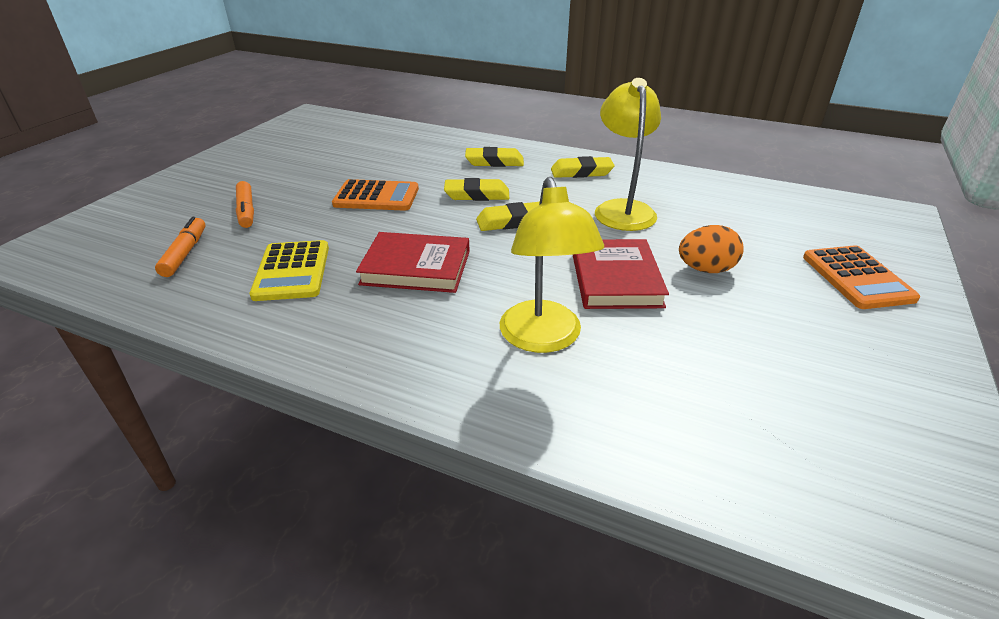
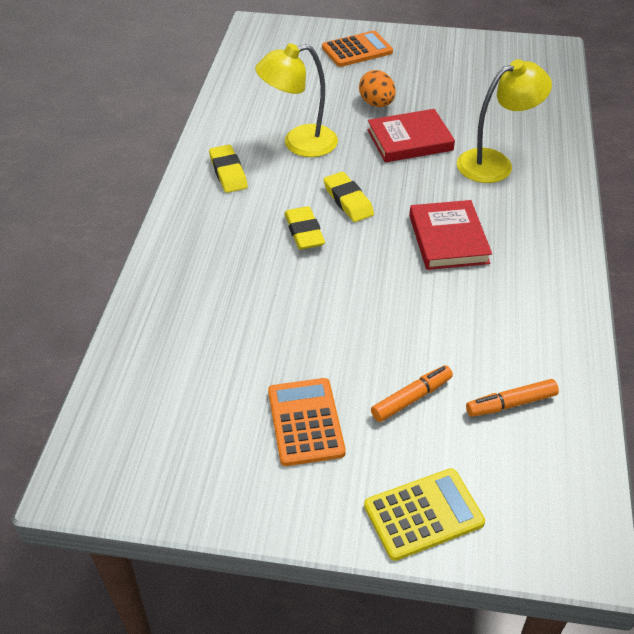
camera: 105 degrees left, 10 degrees up
(292, 271) = (494, 311): yellow calculator -> yellow calculator (423, 514)
(376, 197) = (336, 303): orange calculator -> orange calculator (305, 422)
(494, 162) = (219, 235): yellow eraser -> none

